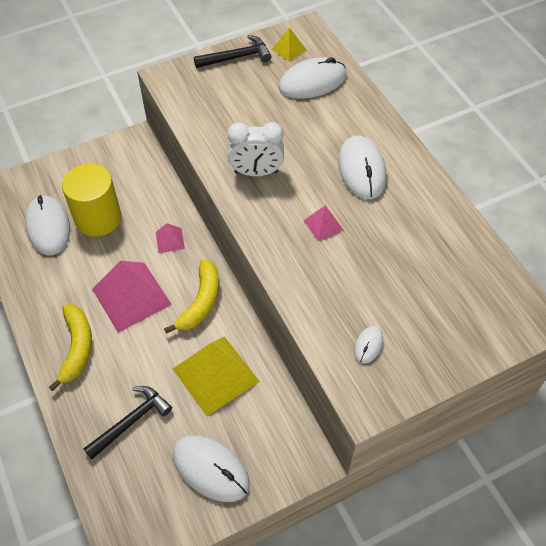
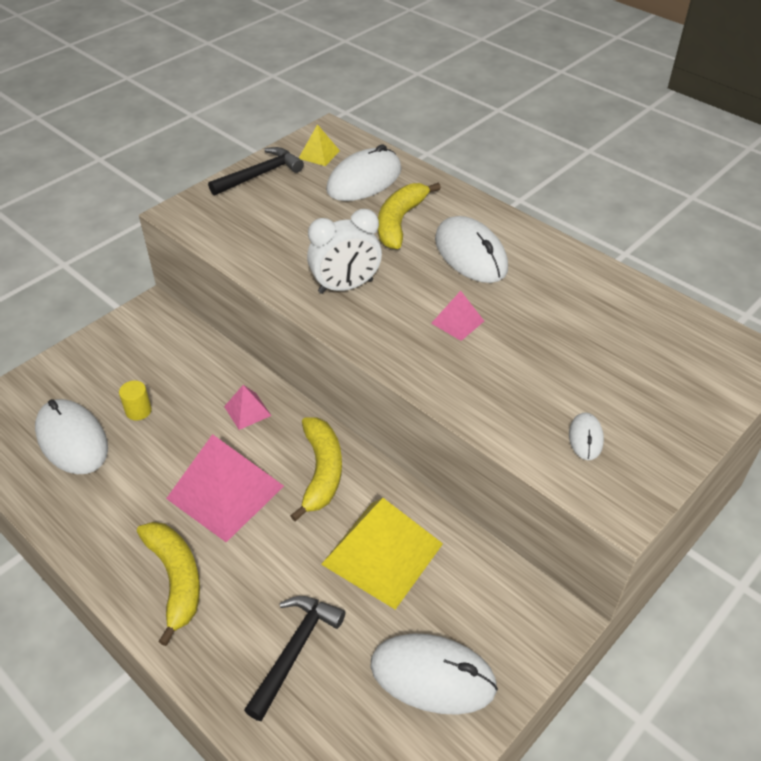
camera: 20 degrees left, 10 degrees down
(98, 218) = (138, 411): yellow cylinder -> yellow cylinder, size x0.40
(322, 126) = (400, 222): none -> yellow banana

